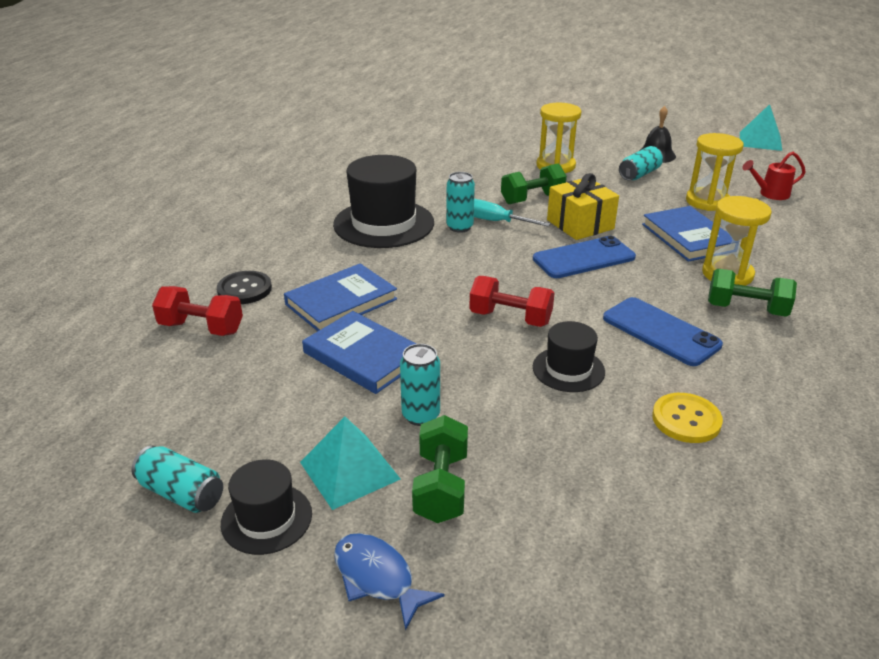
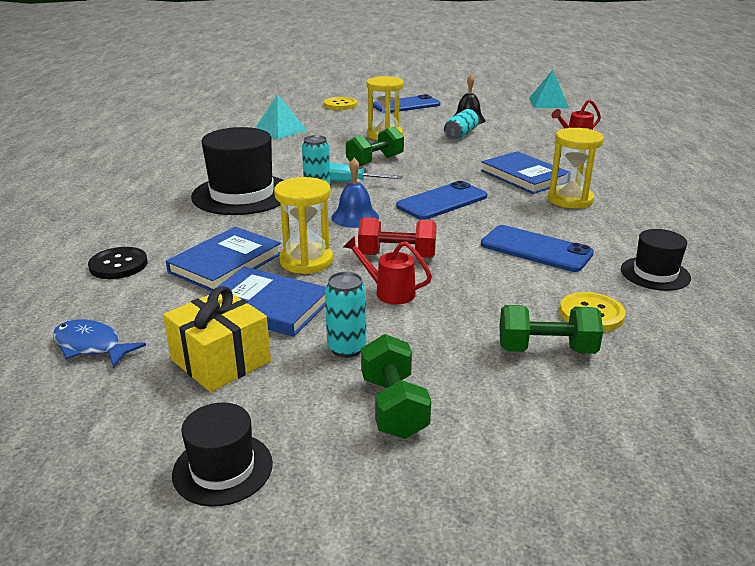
camera: 15 degrees left, 5 degrees down
(181, 493) = (116, 462): turquoise can -> none
(201, 328) = (83, 305): red dumbbell -> none
(349, 470) = (294, 408): turquoise pyramid -> turquoise pyramid (280, 130)
(377, 578) = (364, 501): blue fish -> blue fish (91, 346)
(485, 265) = (355, 217): none -> blue bell
(486, 359) = (389, 292): none -> red watering can
(523, 122) = (340, 105): none -> yellow button
(568, 369) = (469, 289): black hat -> black hat (655, 273)
(580, 224) = (427, 176): yellow gift -> yellow gift (221, 360)
(594, 129) = (406, 105): none -> blue phone
(707, 201) = (527, 149): yellow hourglass -> yellow hourglass (306, 261)
(746, 309) = (598, 223): green dumbbell -> green dumbbell (546, 350)

